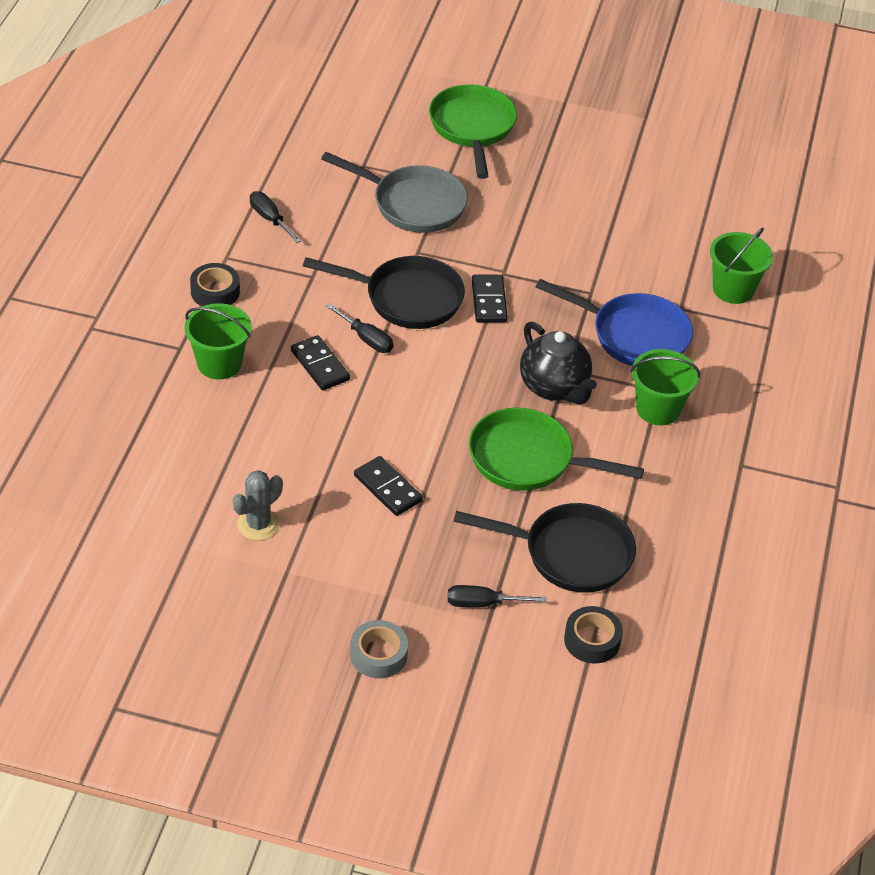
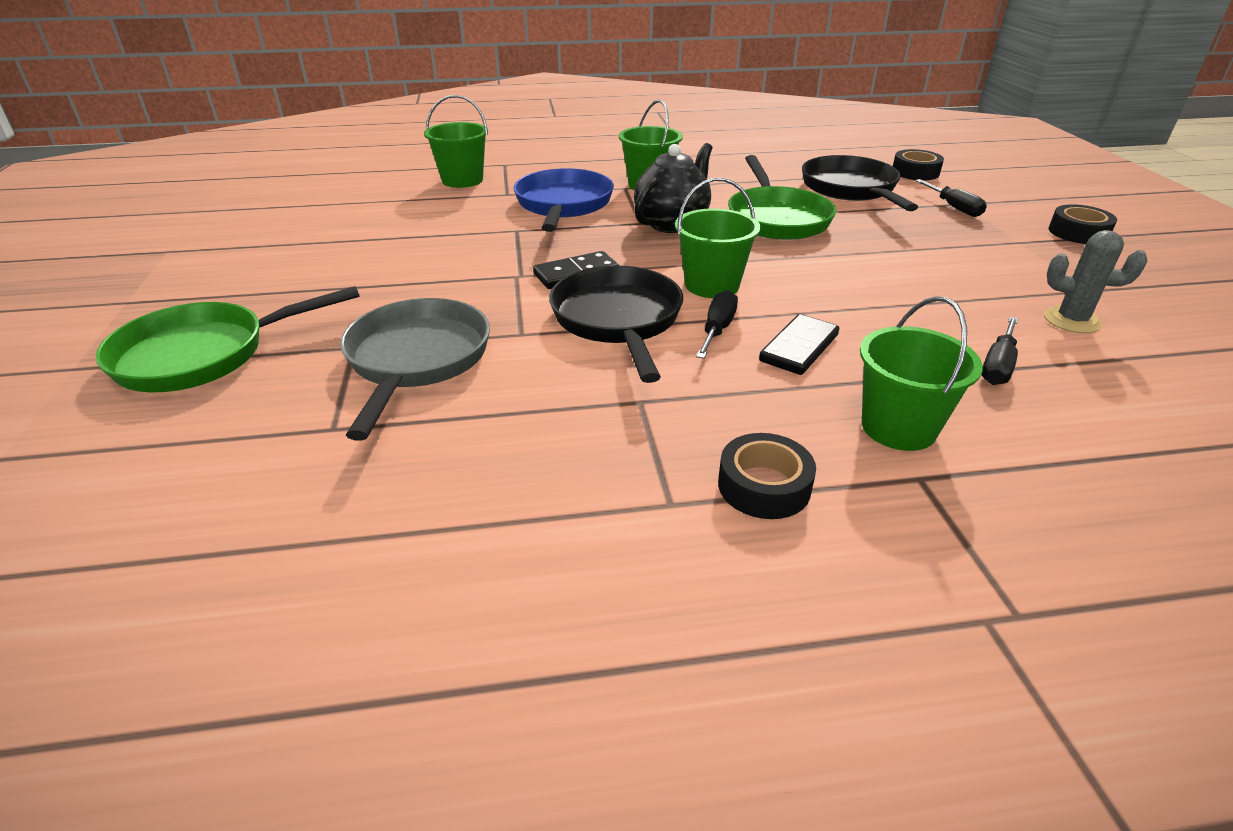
camera: 110 degrees left, 10 degrees down
(270, 219) = (534, 486): black screwdriver -> black screwdriver (998, 366)
(378, 655) = (1078, 233): grey tape -> black tape
(387, 488) = (909, 267): black domino -> none
(428, 363) = (712, 285): none -> green bucket

